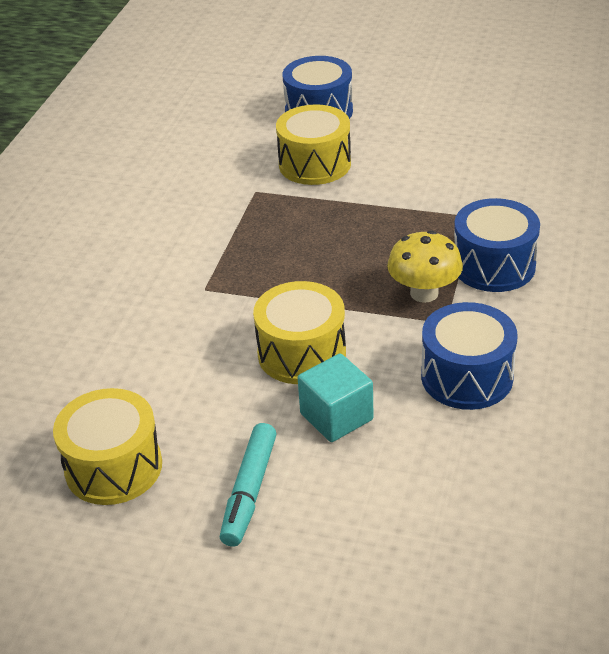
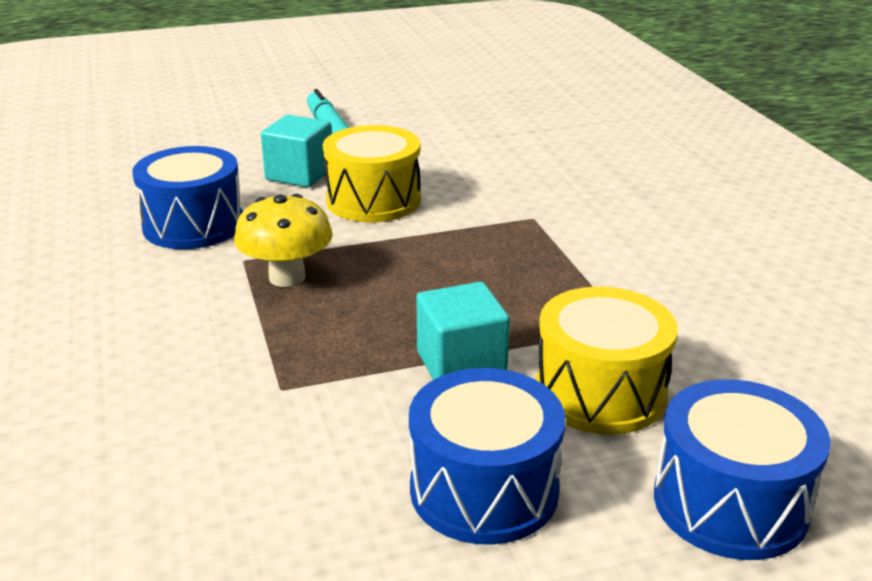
camera: 145 degrees right, 10 degrees down
(113, 467) = (444, 116): yellow drum -> none
(368, 198) = (461, 364): none -> turquoise cube
(494, 265) = (215, 330): blue drum -> blue drum (484, 489)

